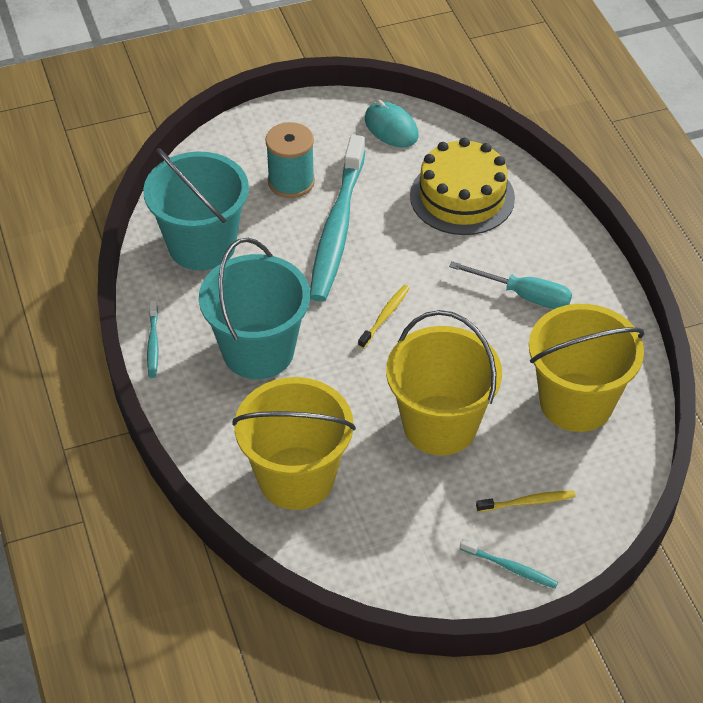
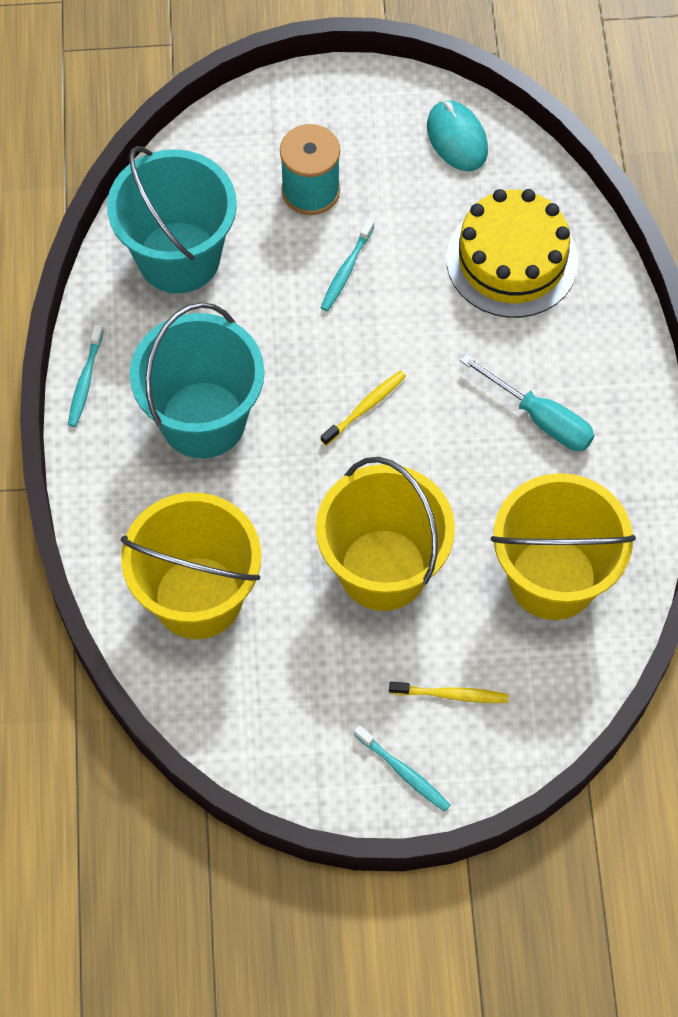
camera: 15 degrees right, 15 degrees up
(337, 228) = (346, 270): turquoise toothbrush -> turquoise toothbrush, size x0.41

